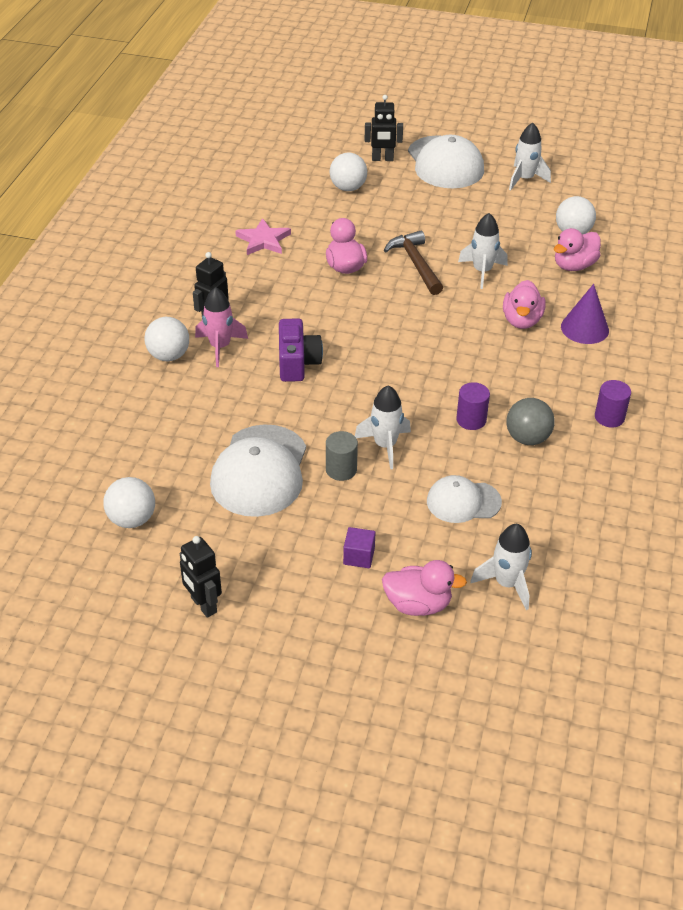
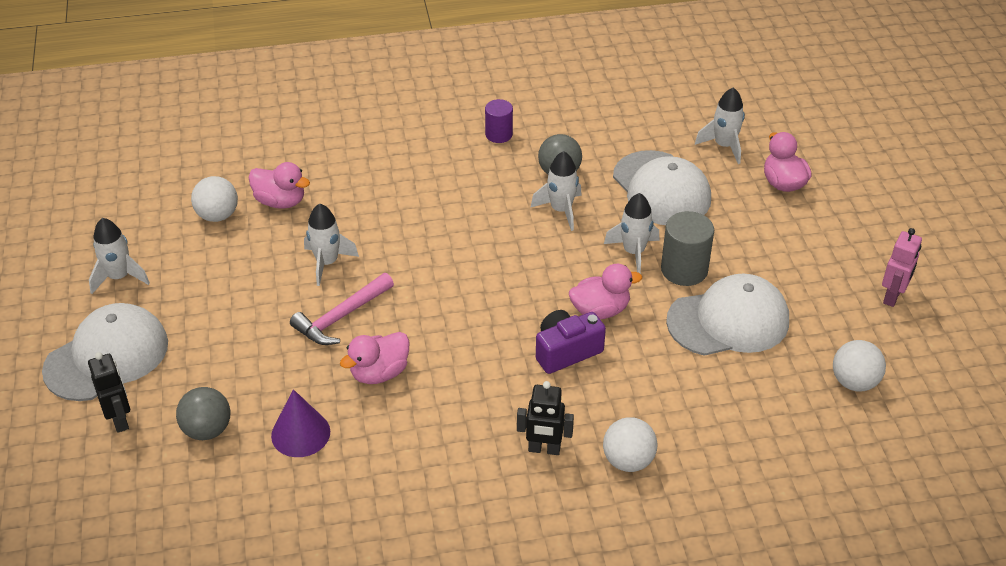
camera: 115 degrees left, 0 degrees up
(203, 605) = (892, 296): black robot -> pink robot
(220, 347) = (584, 423): pink rocket -> none
(263, 240) = (366, 468): pink star -> none
(341, 469) = (684, 270): grey cylinder -> grey cylinder, size x1.54
(348, 188) = (207, 430): white ball -> grey ball
(359, 556) = (767, 228): purple cube -> none
(415, 263) = (341, 317): brown hammer -> pink hammer
(463, 502) = (661, 189): white cap -> white cap, size x1.69
(471, 420) = (561, 210): purple cylinder -> white rocket
(521, 320) = (395, 215): pink duck -> pink duck (600, 310)
(584, 328) = (382, 173): purple cone -> purple cone (300, 433)

